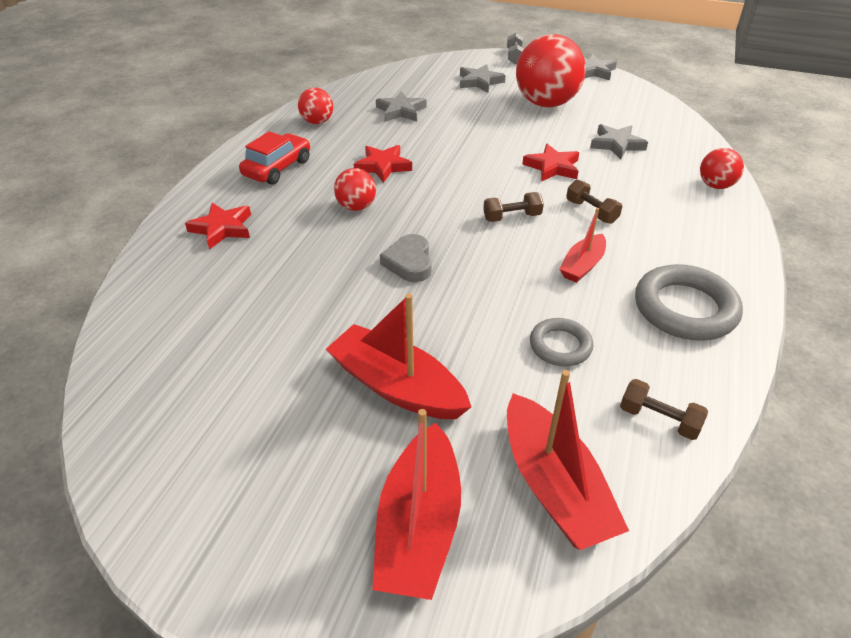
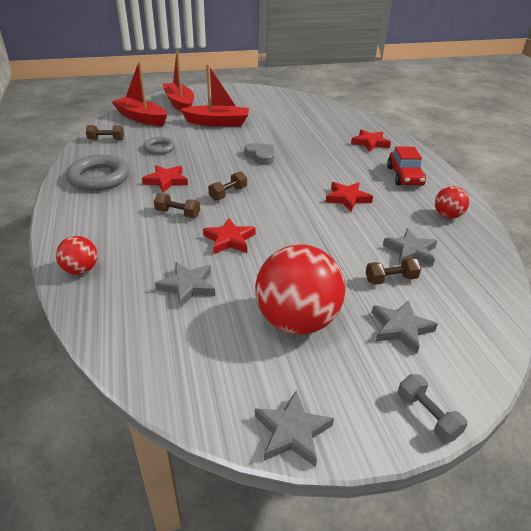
camera: 145 degrees right, 5 degrees down
(356, 207) = (324, 171): red ball -> none
(446, 102) = (391, 279): none -> brown dumbbell
(582, 265) = (166, 181): red boat -> red star

